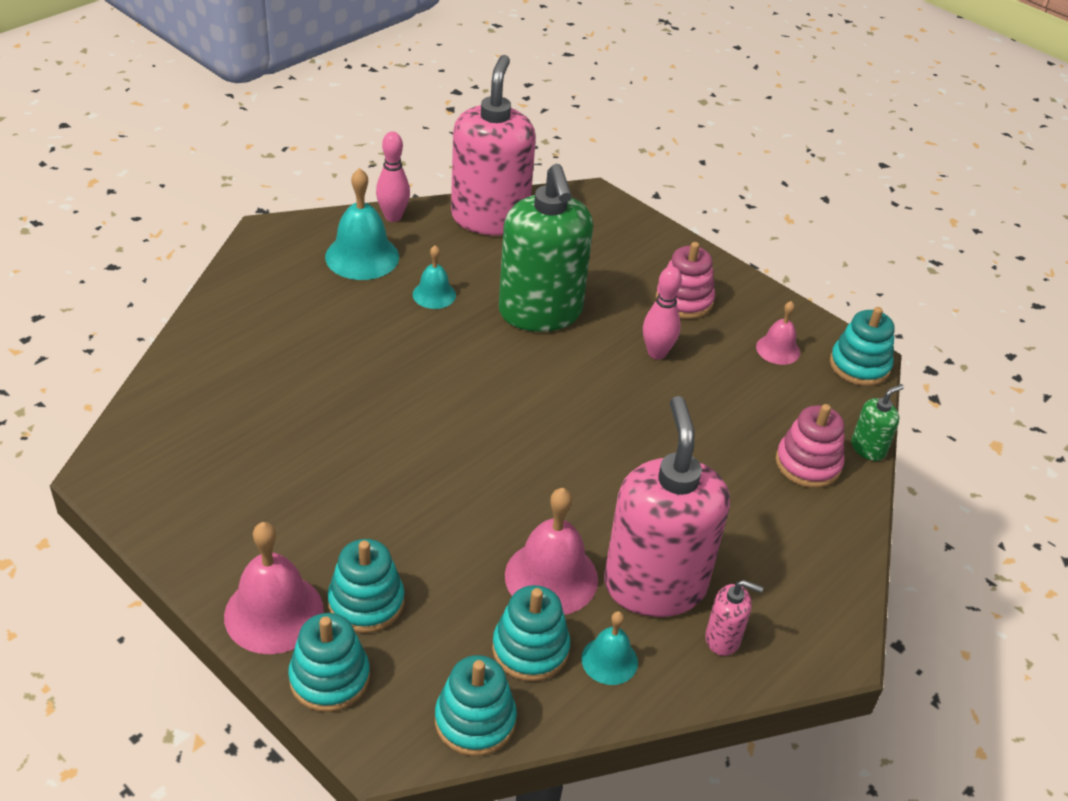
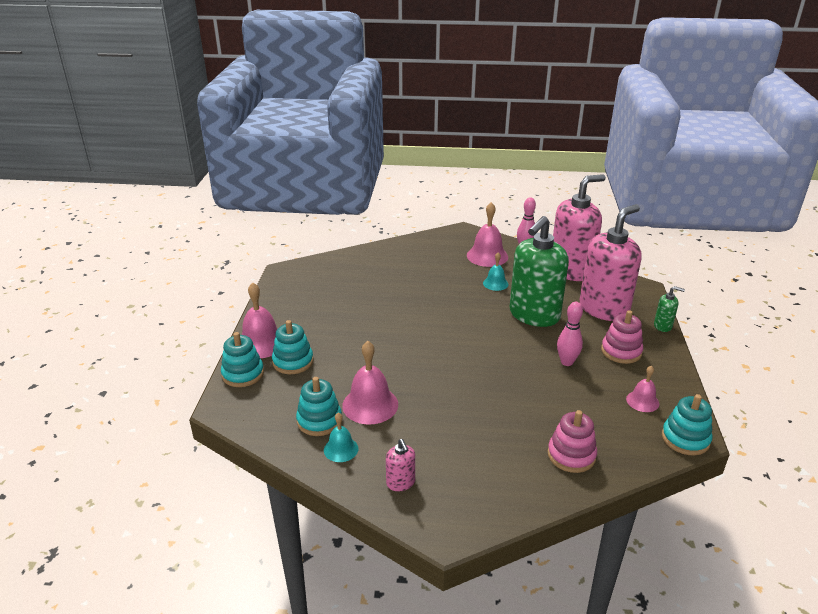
camera: 55 degrees right, 10 degrees down
(362, 256) = (487, 256): turquoise bell -> pink bell
(475, 720) = (261, 425): turquoise stacking toy -> none
(654, 585) = (407, 440): pink soap dispenser -> pink soap dispenser (604, 309)
(868, 448) = (622, 474): green soap dispenser -> green soap dispenser (663, 326)

